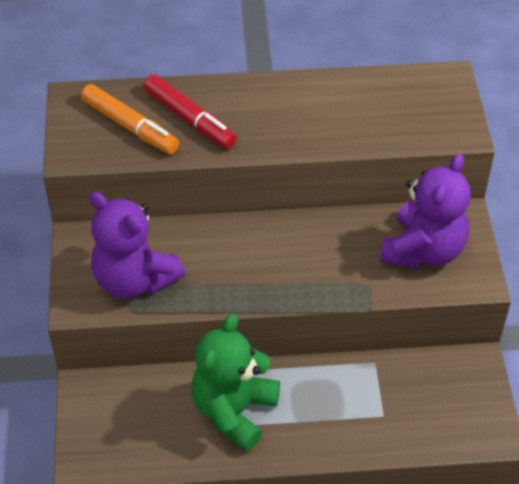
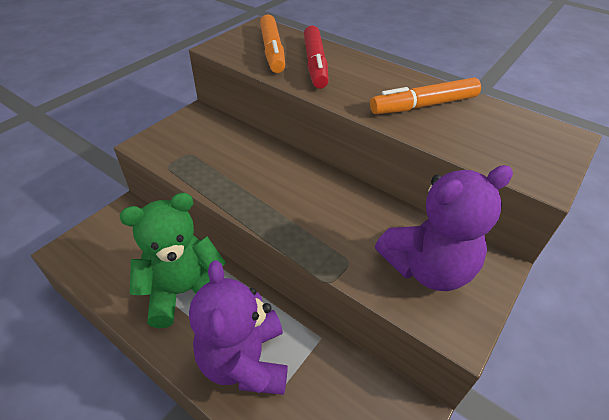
camera: 40 degrees right, 5 degrees down
(134, 279) = (194, 151): purple teddy bear -> purple teddy bear (245, 361)
(327, 111) = (423, 105): none -> orange marker

